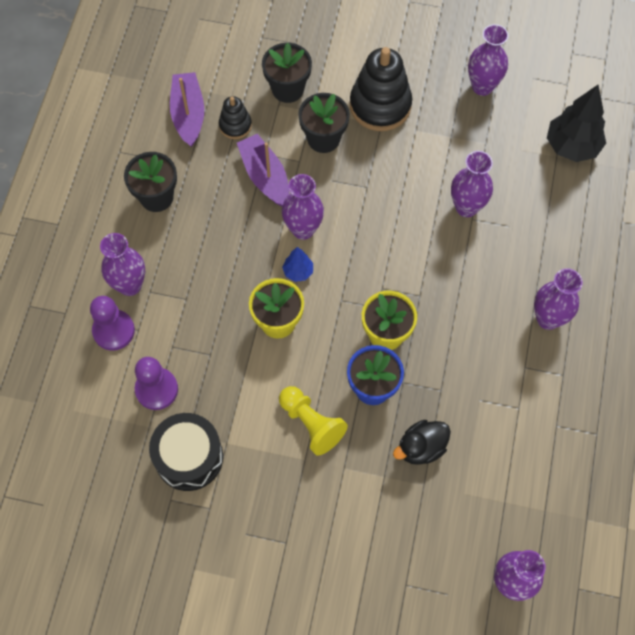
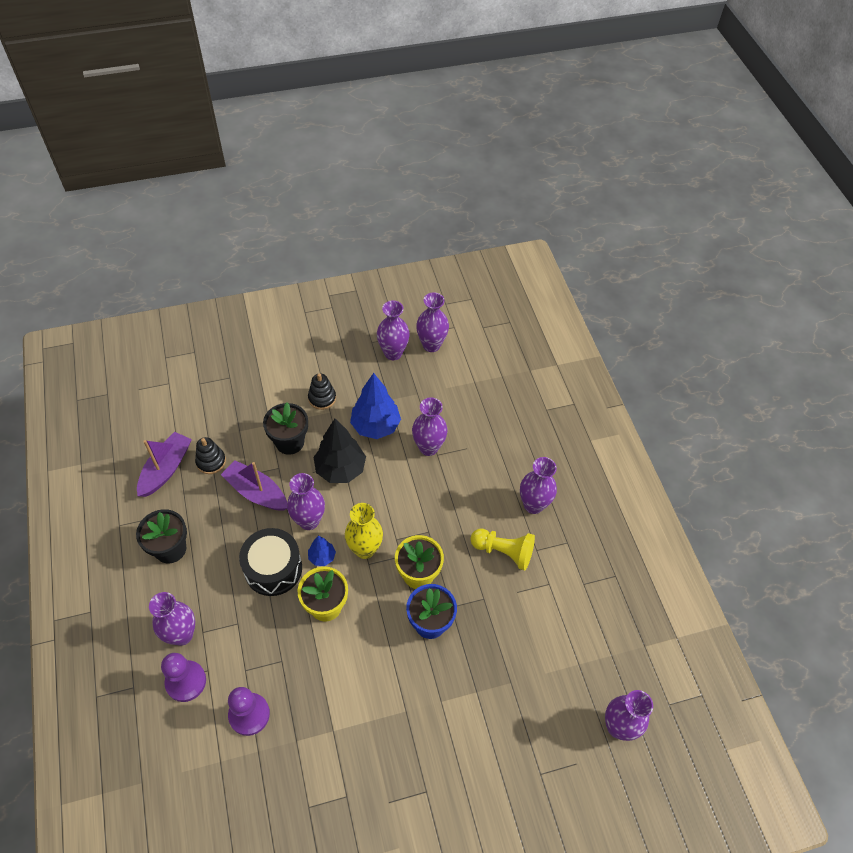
camera: 30 degrees left, 10 degrees down
(188, 114) = (166, 469): purple boat -> purple boat turned 60 degrees clockwise
(189, 457) = (306, 760): black drum -> black drum (273, 568)
(288, 89) = (241, 415): black flower pot -> none
(311, 424) = (396, 678): yellow pawn -> yellow pawn (503, 552)
(345, 284) = (365, 549): none -> yellow vase
(380, 105) = (322, 398): black stacking toy -> black stacking toy, size x0.53
(421, 160) = (375, 426): none -> blue tree
(421, 448) = (493, 653): black duck -> none
(530, 95) = (431, 345): none -> purple vase
(572, 146) = (481, 370): black tree -> black tree (340, 469)

